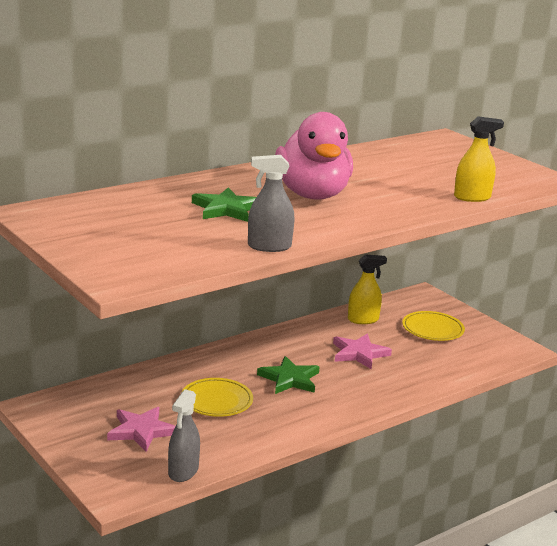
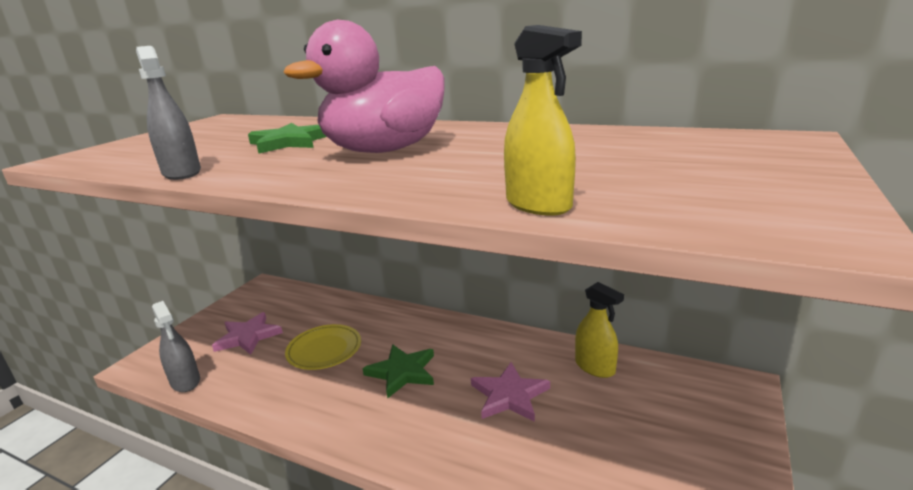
camera: 65 degrees right, 0 degrees up
(183, 471) = (185, 381): grey spray bottle -> grey spray bottle turned 120 degrees counterclockwise
(432, 329) = (655, 431): yellow plate -> none

